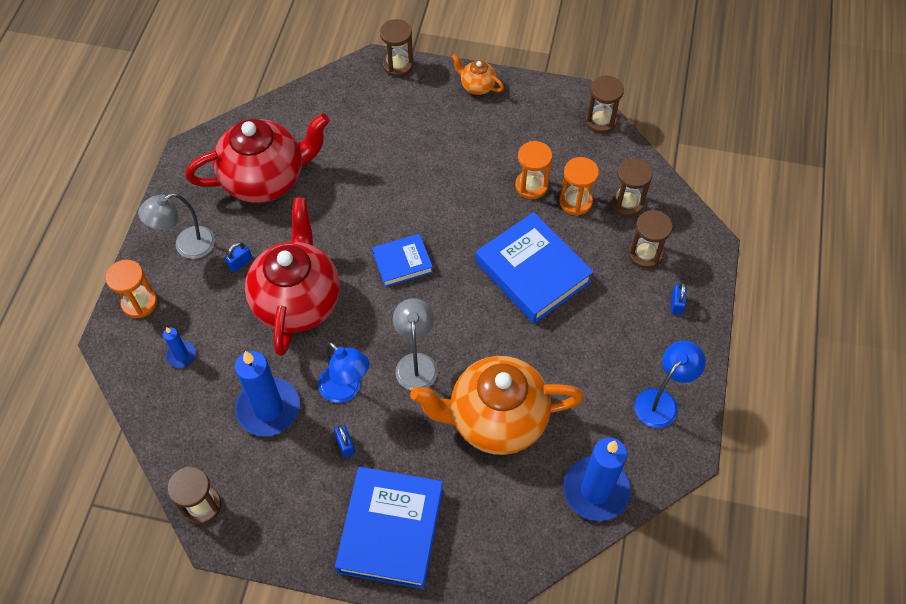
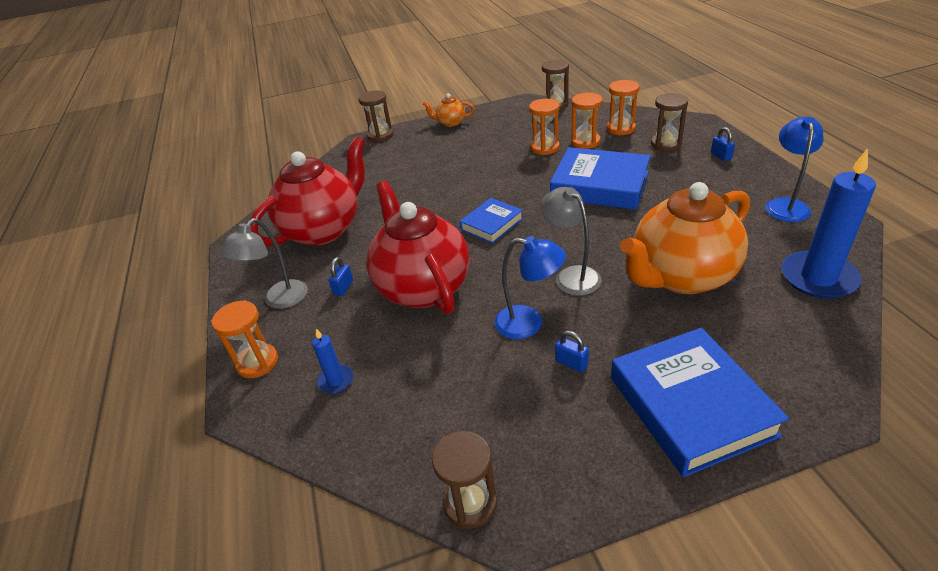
camera: 25 degrees left, 20 degrees down
(268, 408) = (466, 375): blue candle -> none
(627, 203) = (621, 128): brown hourglass -> orange hourglass

